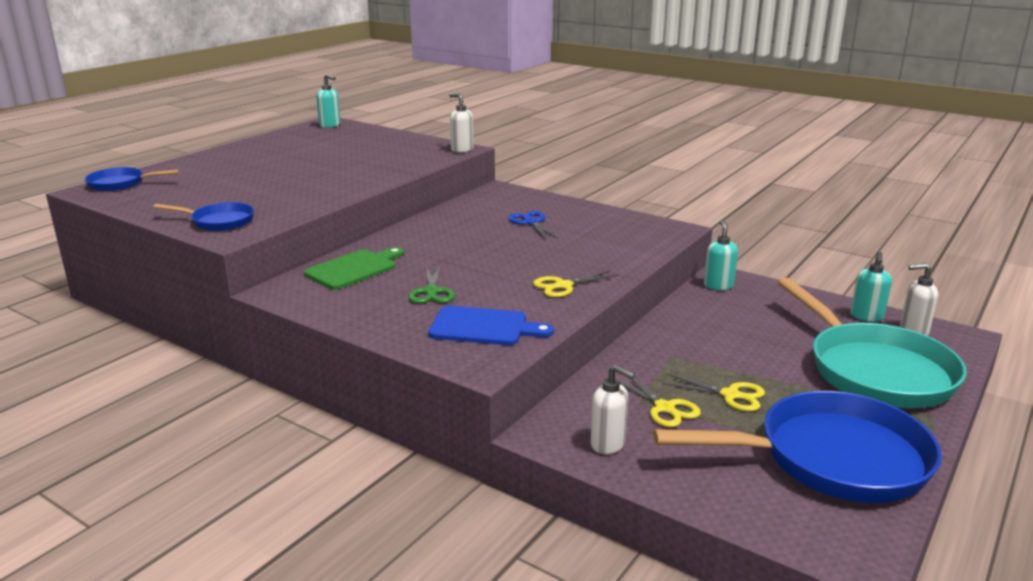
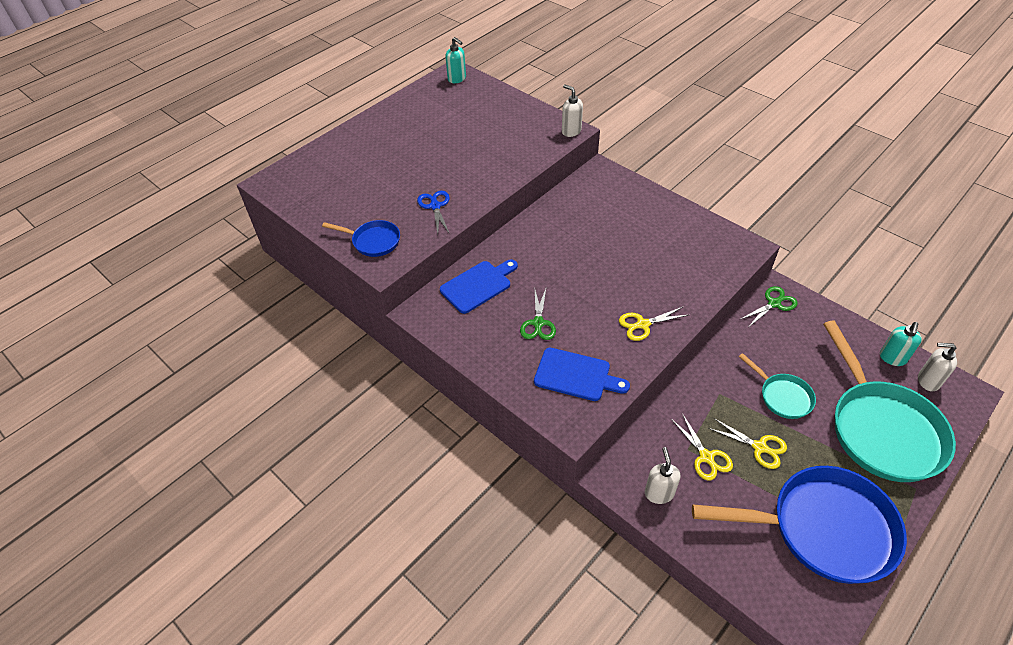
camera: 10 degrees right, 25 degrees up
(120, 184) = (291, 173): blue pan -> none
(354, 269) = (478, 285): green cutting board -> blue cutting board
(531, 222) = (624, 227): blue scissors -> blue scissors (435, 206)
(608, 444) = (659, 493): white soap dispenser -> white soap dispenser turned 135 degrees counterclockwise
(718, 285) = (774, 303): turquoise soap dispenser -> green scissors
(747, 353) = (782, 396): none -> turquoise pan

